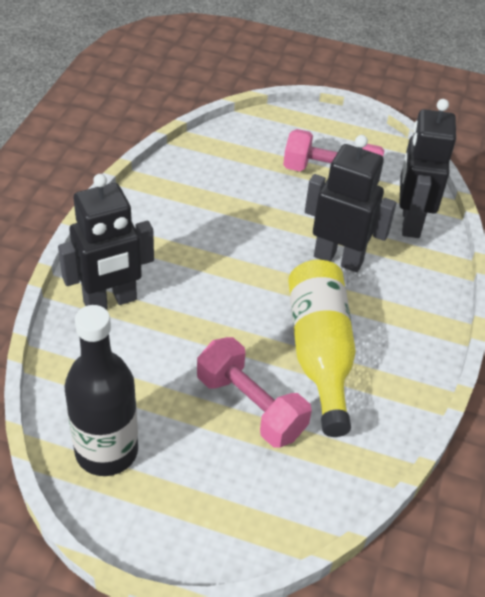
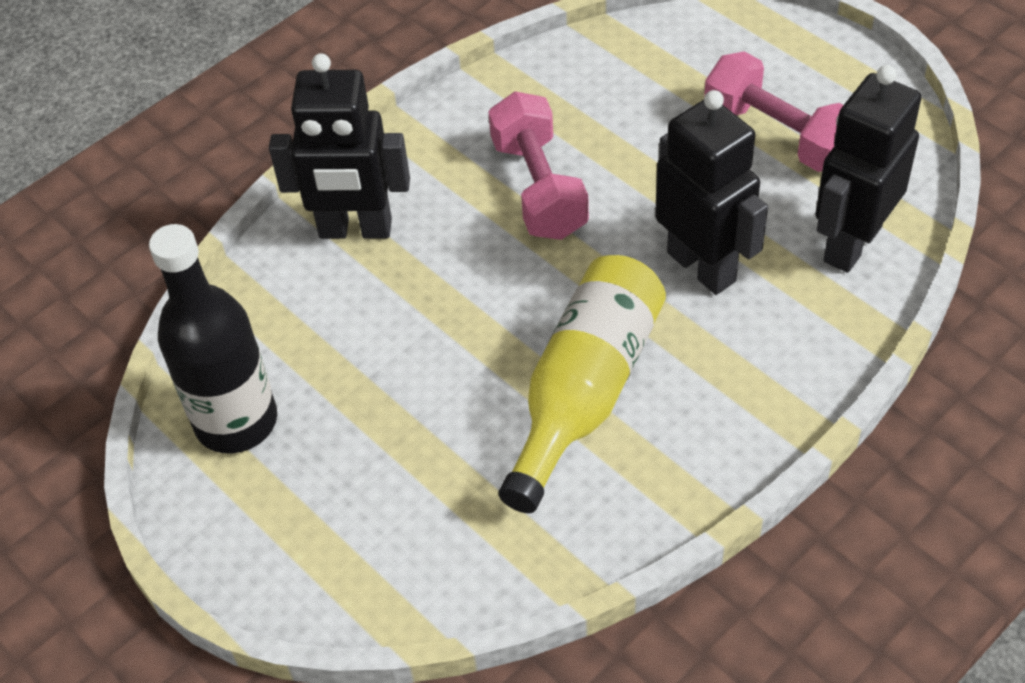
camera: 35 degrees right, 5 degrees up
(250, 406) = (445, 430): pink dumbbell -> pink dumbbell (538, 188)

